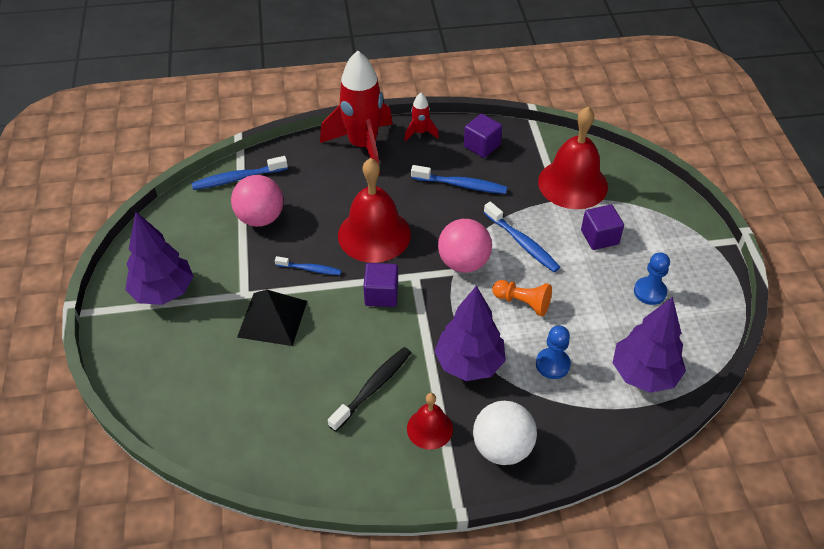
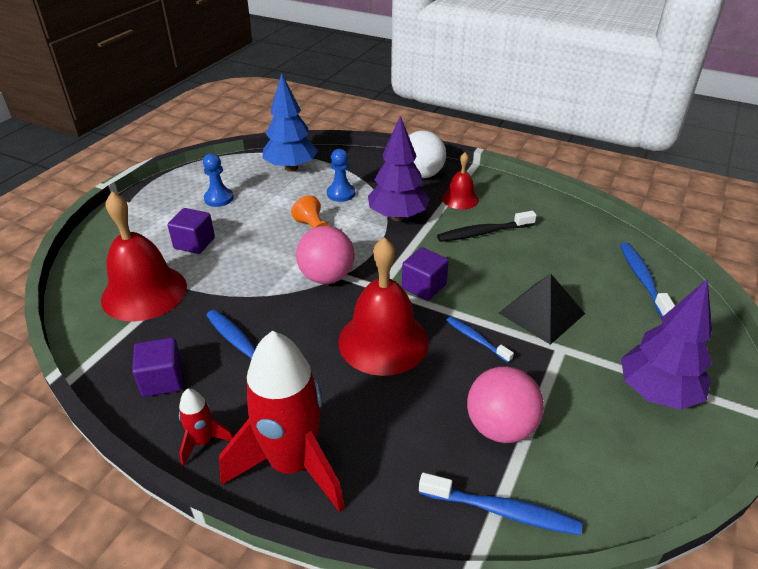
camera: 145 degrees left, 10 degrees down
(522, 243) = (259, 268): blue toothbrush -> blue toothbrush (642, 279)
(644, 374) = (291, 168): purple tree -> blue tree

